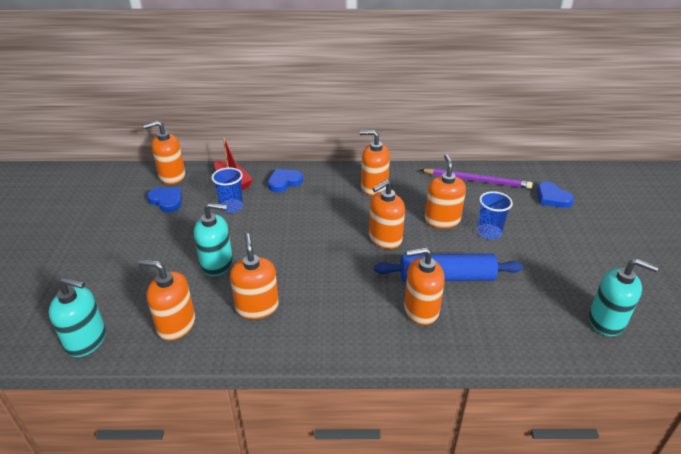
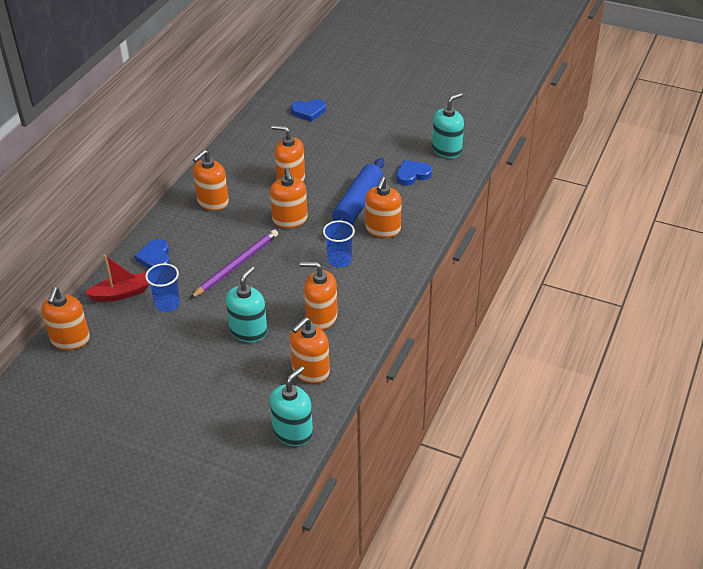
camera: 65 degrees left, 5 degrees up
(166, 201) = (117, 351): blue heart -> blue heart (412, 175)
(477, 180) = (254, 140): purple pencil -> purple pencil (236, 265)
(489, 232) = (324, 162): blue cup -> blue cup (339, 260)

